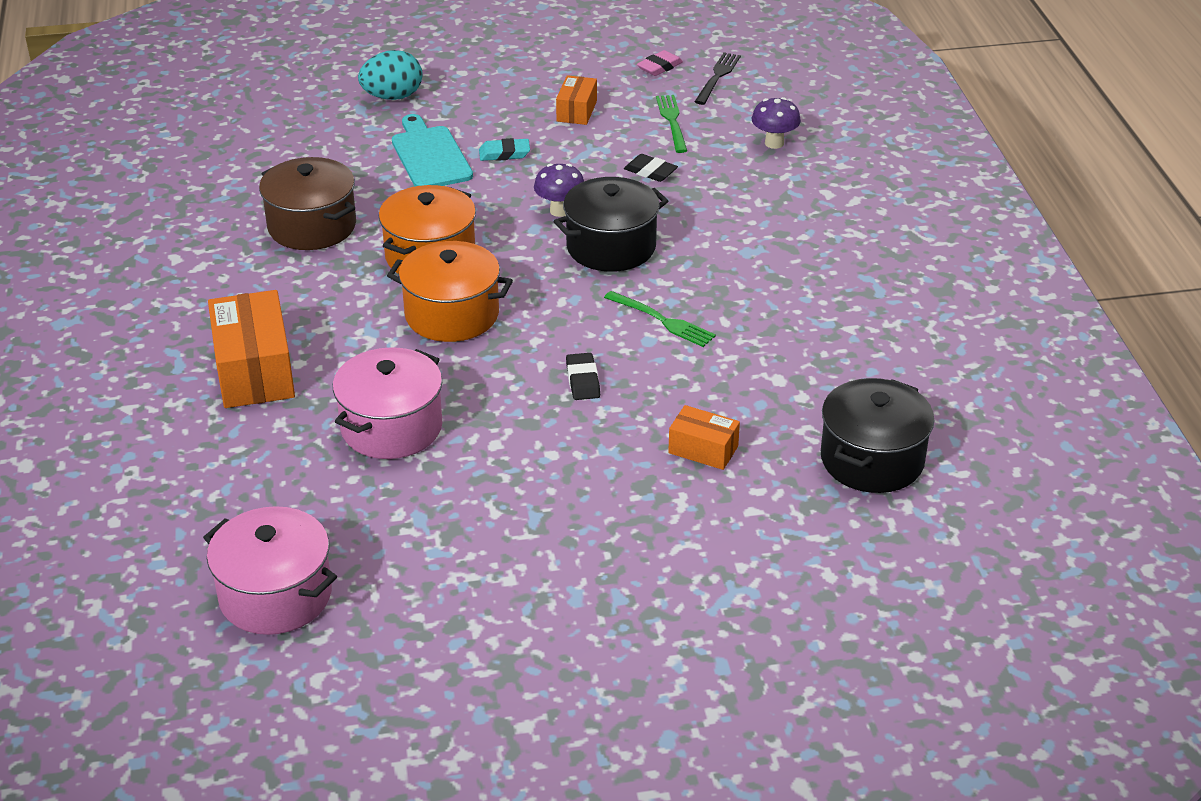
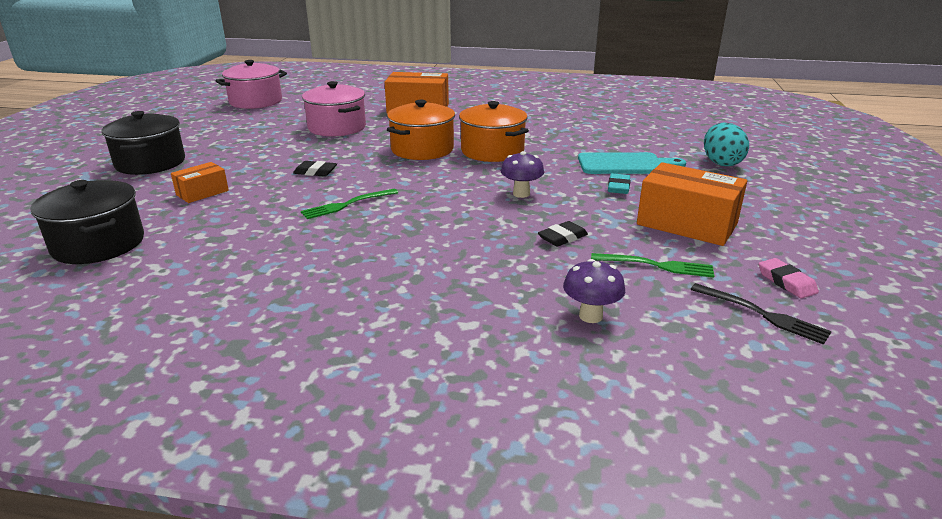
camera: 110 degrees right, 10 degrees down
(312, 226) = (549, 128): brown pot -> none
(576, 111) = (687, 224): orange box -> orange box, size x1.84
(611, 247) = (457, 203): black pot -> black pot (150, 163)

